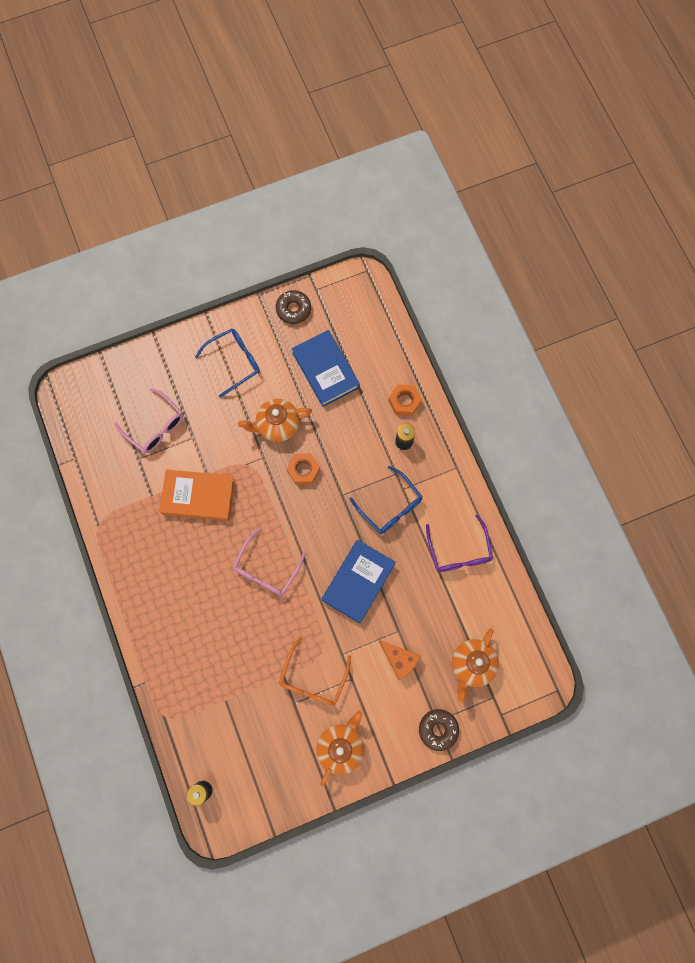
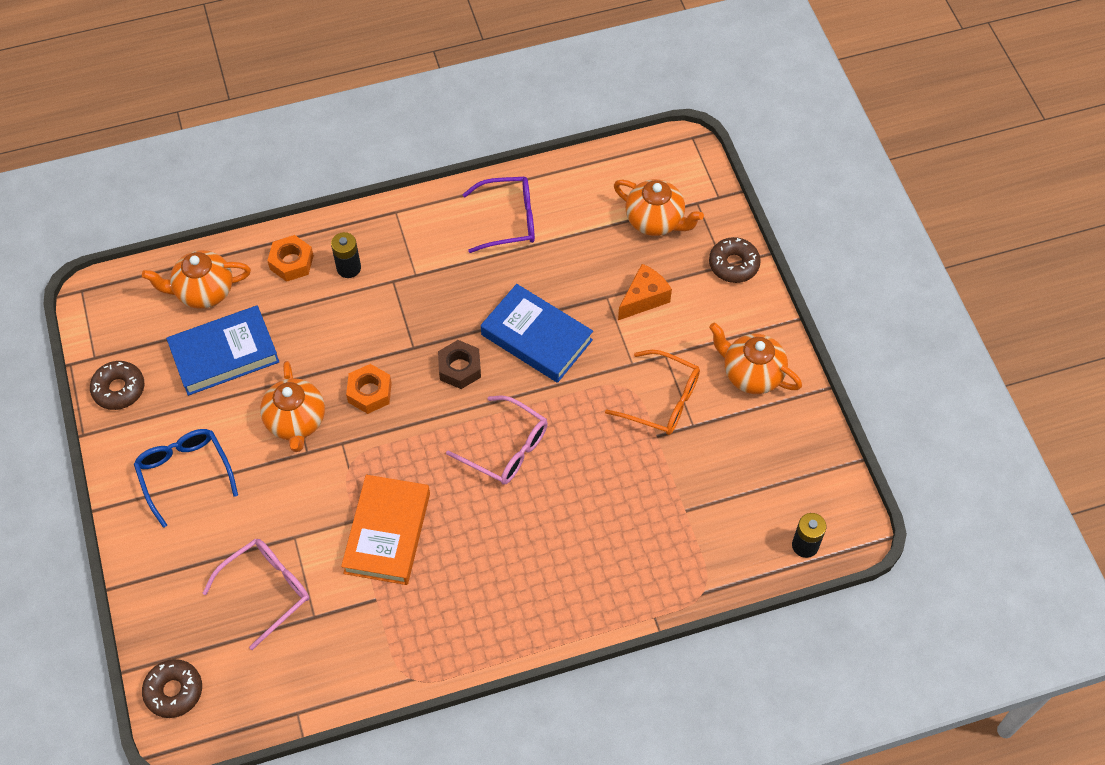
camera: 85 degrees left, 15 degrees down
(87, 383) = (174, 691): none -> brown donut
(328, 529) = (459, 368): none -> brown nut
(374, 348) = (204, 291): none -> orange teapot
(390, 506) = (437, 292): blue glasses -> none

